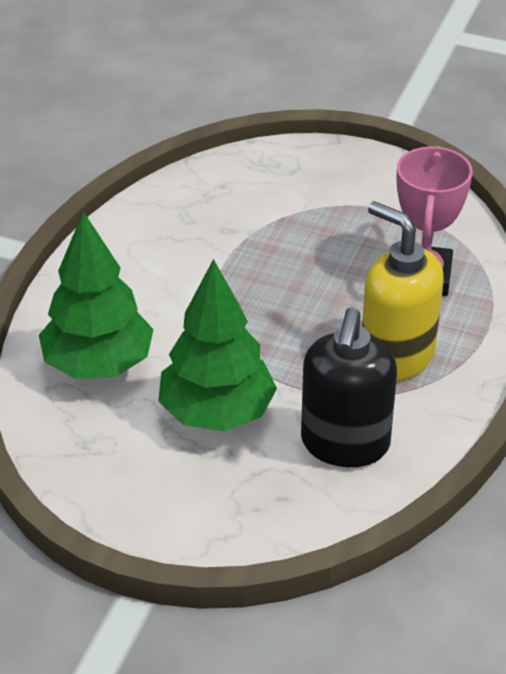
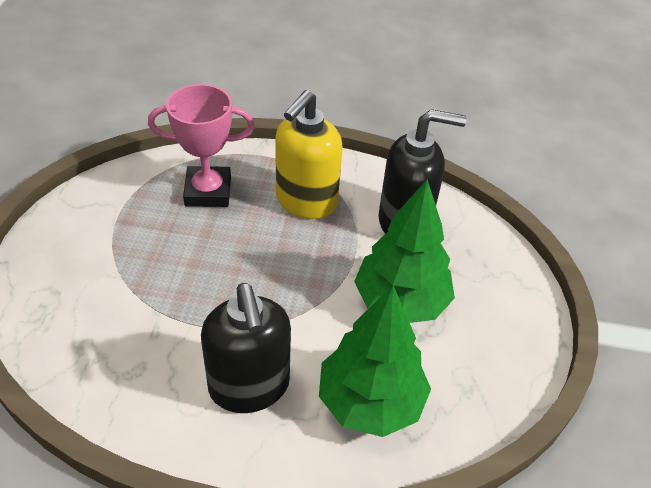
camera: 105 degrees left, 5 degrees up
(144, 285) = (249, 387): none -> black soap dispenser

